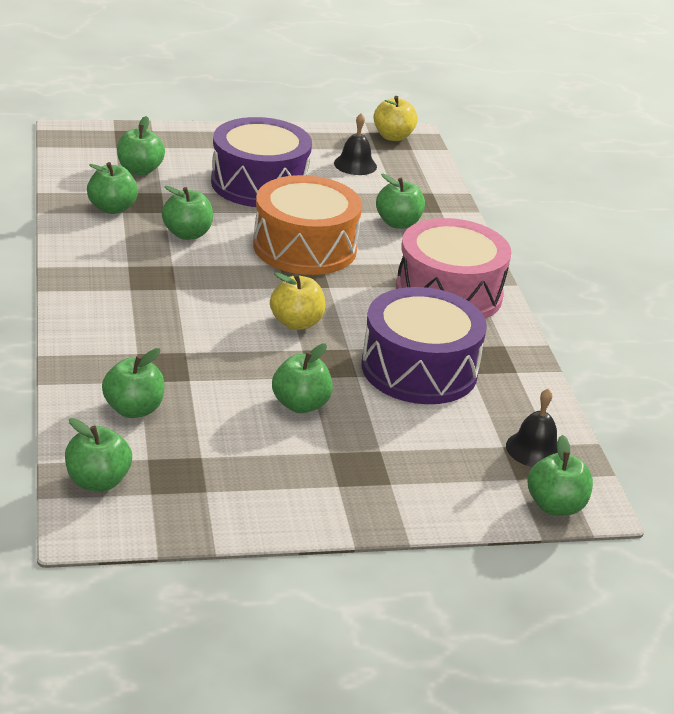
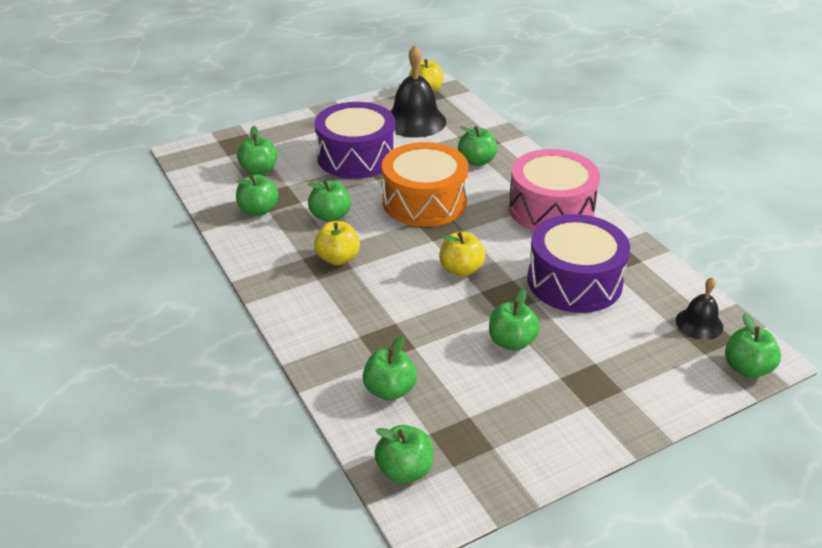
camera: 15 degrees left, 5 degrees up
(166, 276) = (338, 258): none -> yellow apple
(355, 165) = (415, 121): black bell -> black bell, size x1.83

